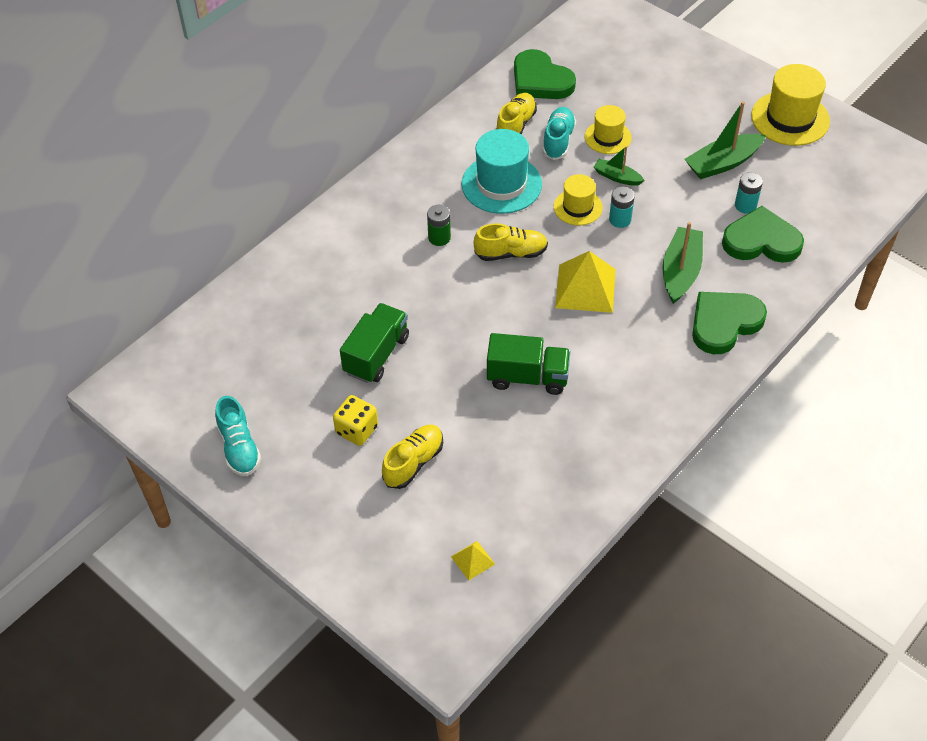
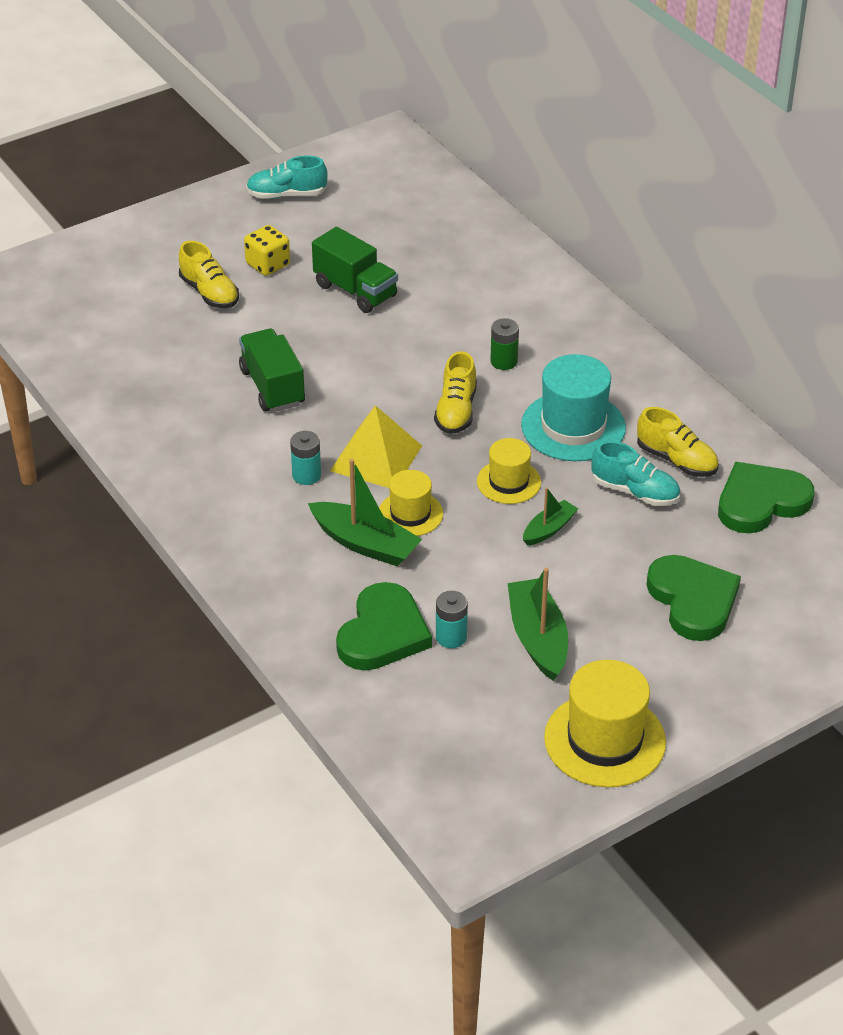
camera: 105 degrees right, 10 degrees down
(472, 560) = (81, 310): yellow pyramid -> none
(527, 377) = (272, 387): green truck -> green truck turned 135 degrees clockwise
(607, 137) = (626, 539): yellow hat -> yellow hat (410, 514)
(620, 220) = (473, 513): turquoise battery -> turquoise battery (306, 475)
(724, 323) = (268, 559): green heart -> green heart (693, 600)

